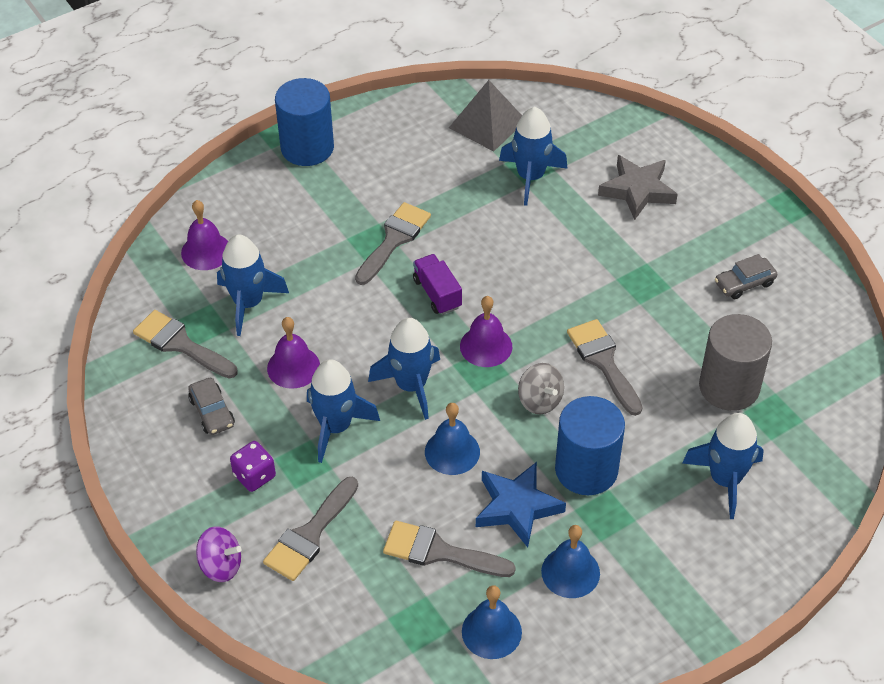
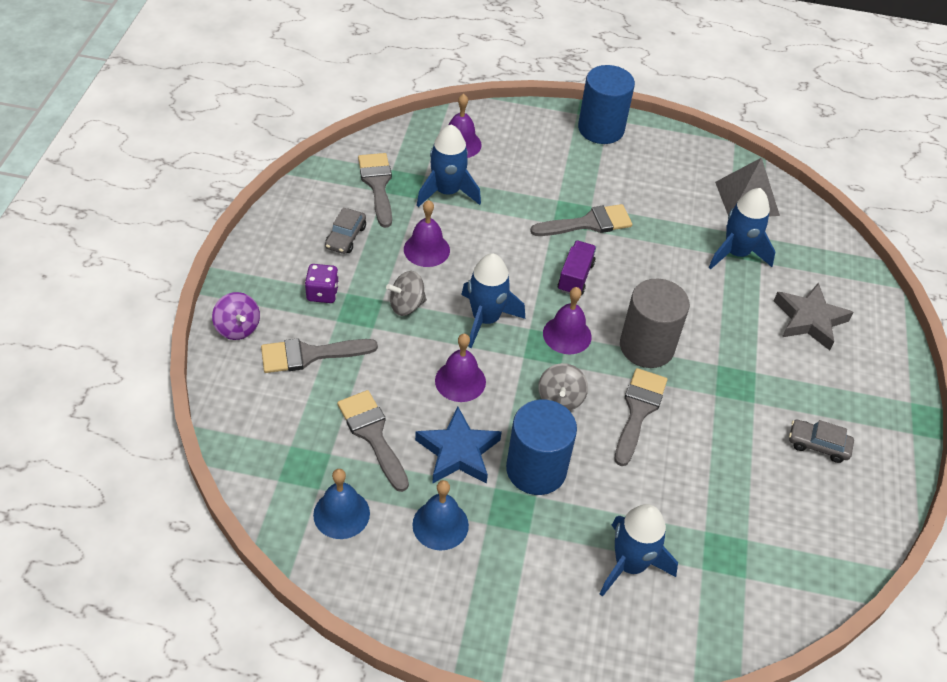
camera: 40 degrees right, 0 degrees up
(335, 427) = (406, 305): blue rocket -> grey spinning top
(452, 451) = (460, 381): blue bell -> purple bell
(729, 387) = (714, 505): grey cylinder -> grey cylinder (646, 346)

